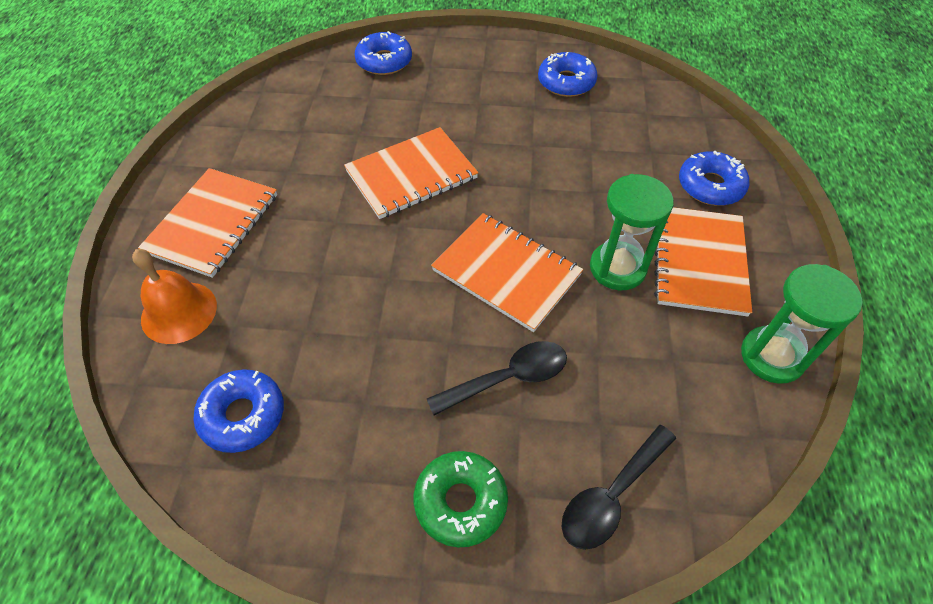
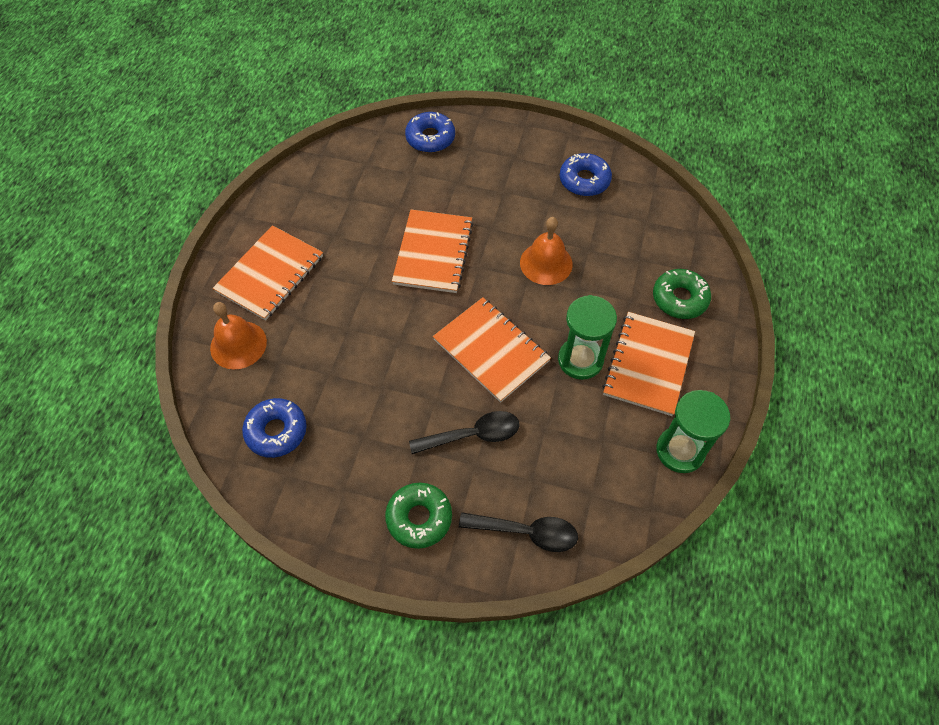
camera: 10 degrees right, 5 degrees up
(411, 175) = (433, 253): orange notebook -> orange notebook turned 60 degrees counterclockwise
(547, 169) = (546, 263): none -> orange bell
(611, 496) = (527, 532): black spoon -> black spoon turned 135 degrees counterclockwise
(710, 186) = (679, 298): blue donut -> green donut

